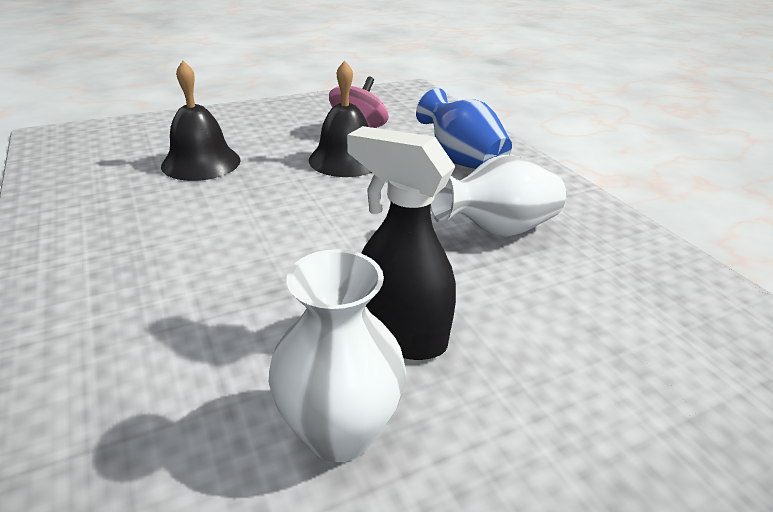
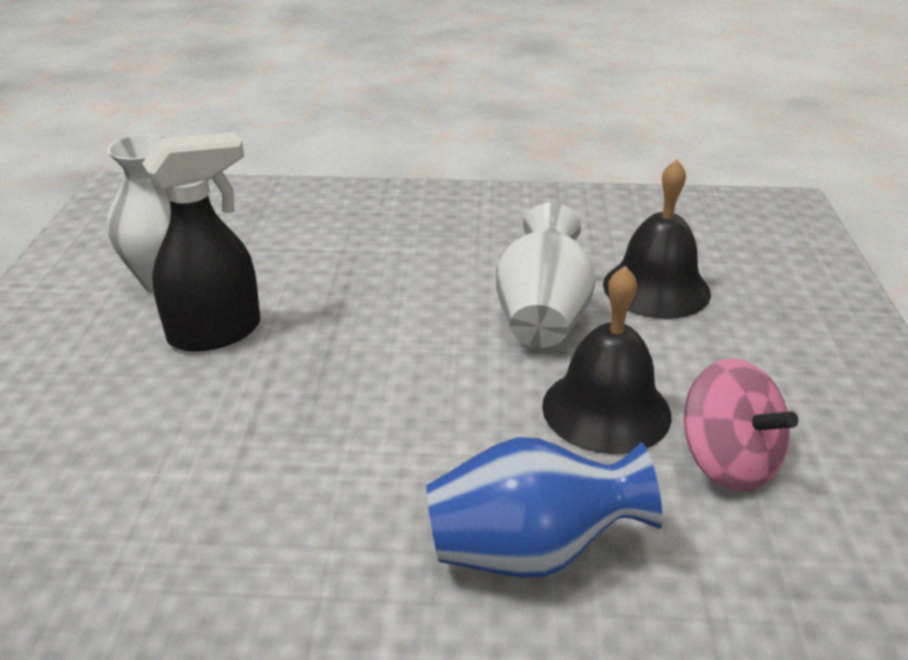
camera: 120 degrees right, 0 degrees up
(496, 230) = (297, 478): white vase -> white vase (542, 317)

